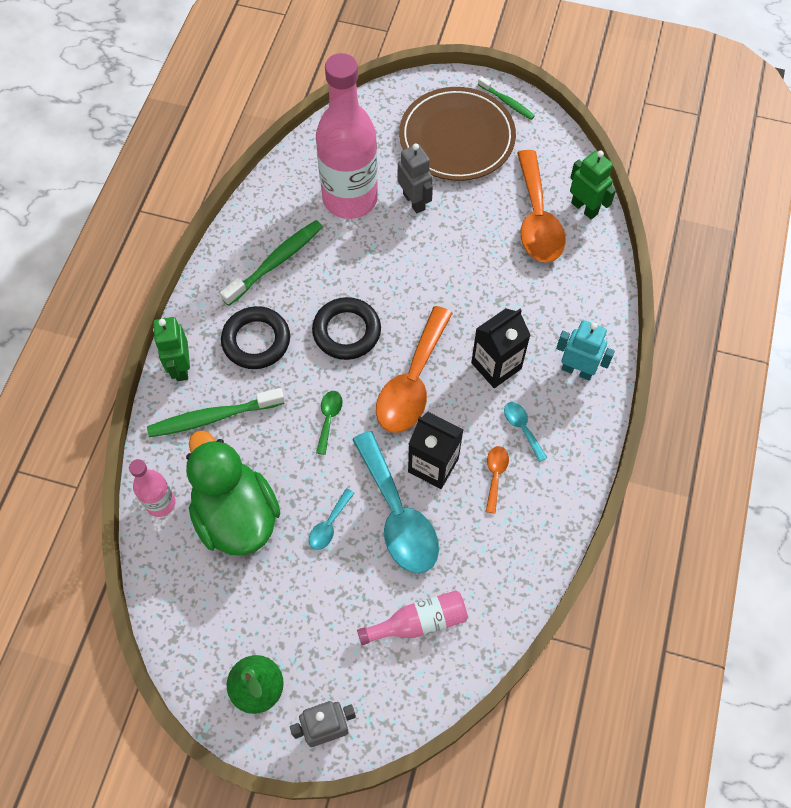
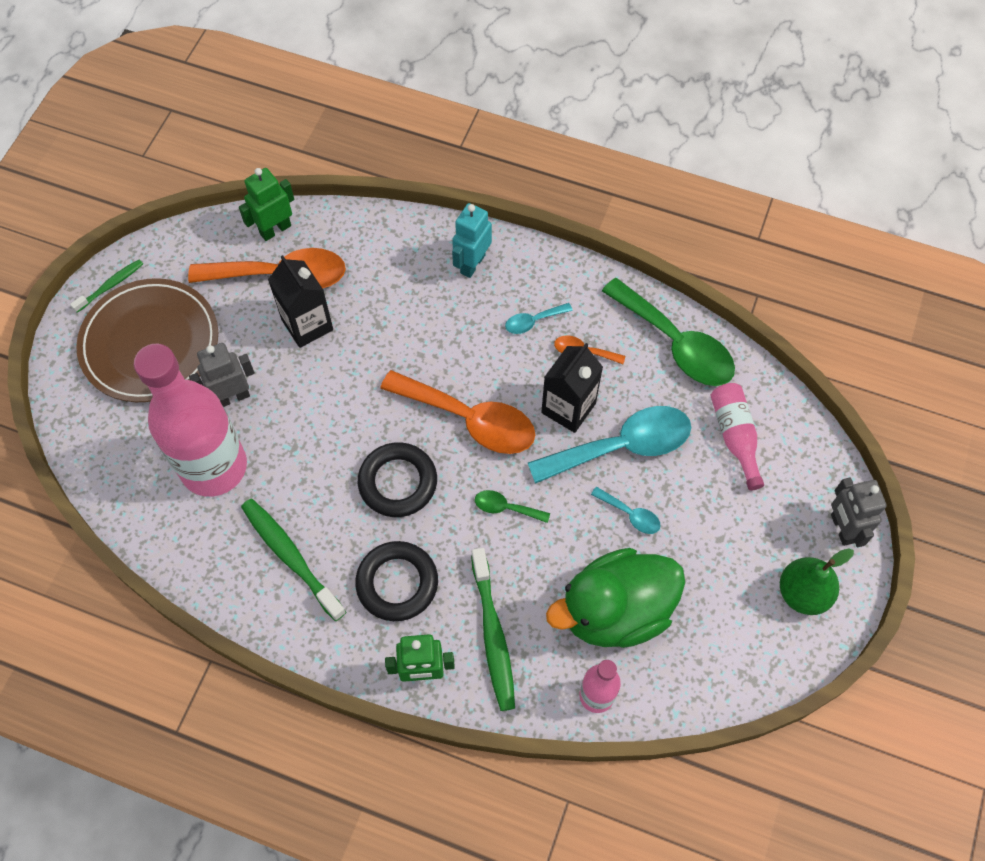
camera: 85 degrees left, 0 degrees up
(496, 366) = (459, 337): black carton -> black carton (307, 325)
(516, 562) = (676, 344): none -> green spoon

